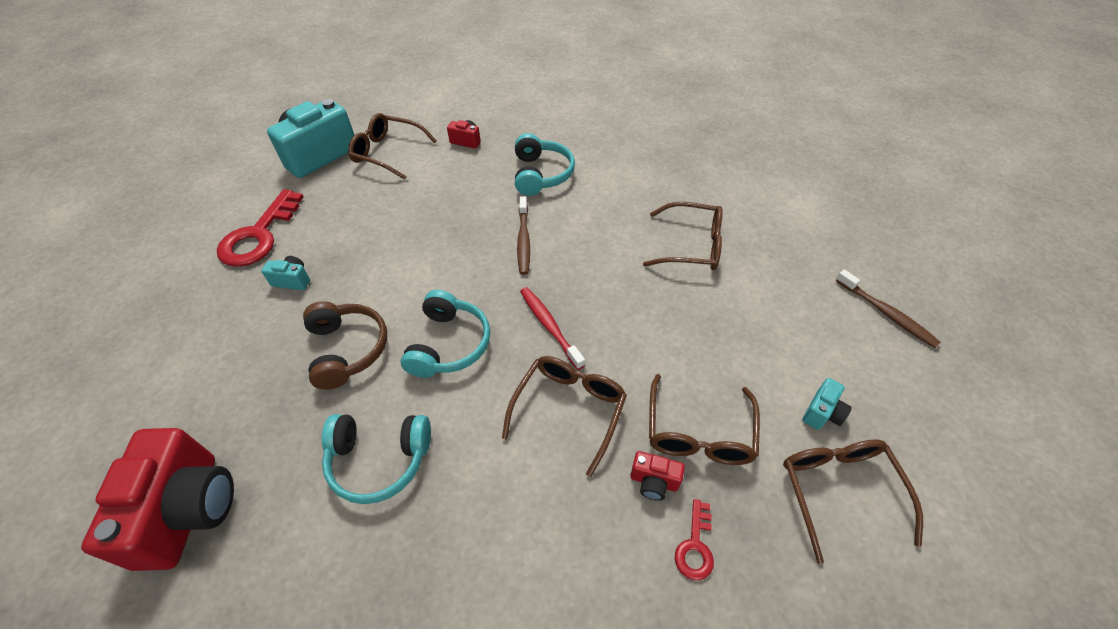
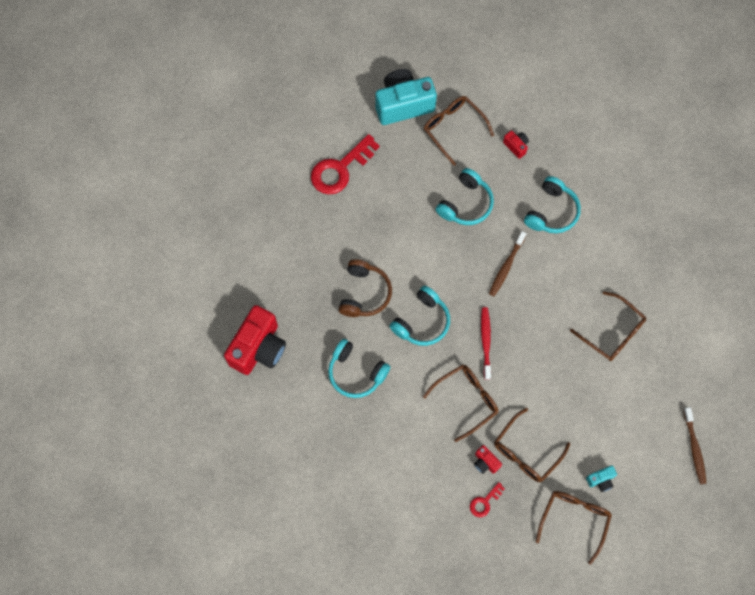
camera: 30 degrees right, 20 degrees up
(292, 280) = (349, 221): turquoise camera -> none
(438, 205) = (466, 204): none -> turquoise headphones

